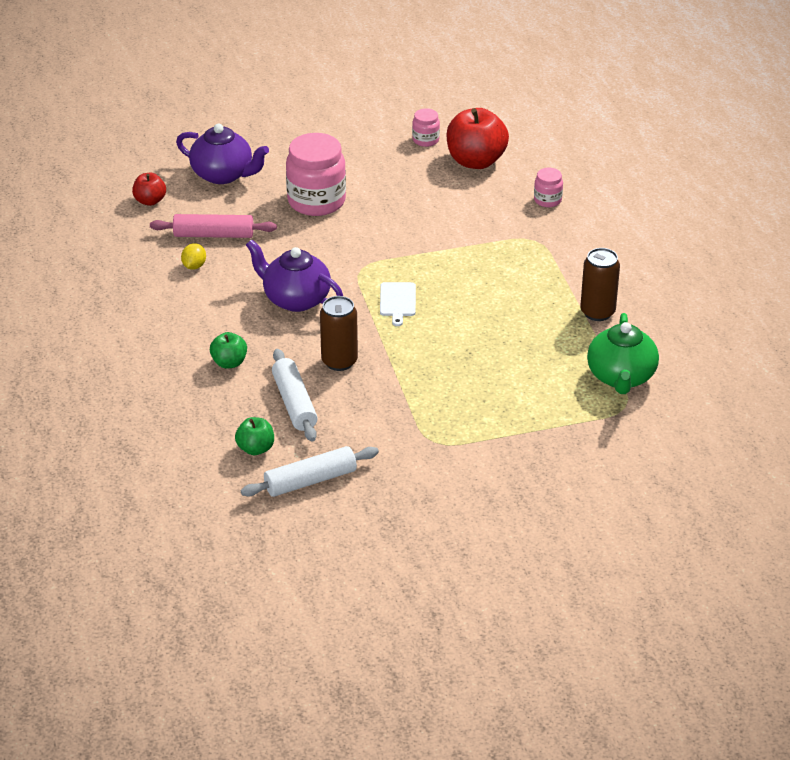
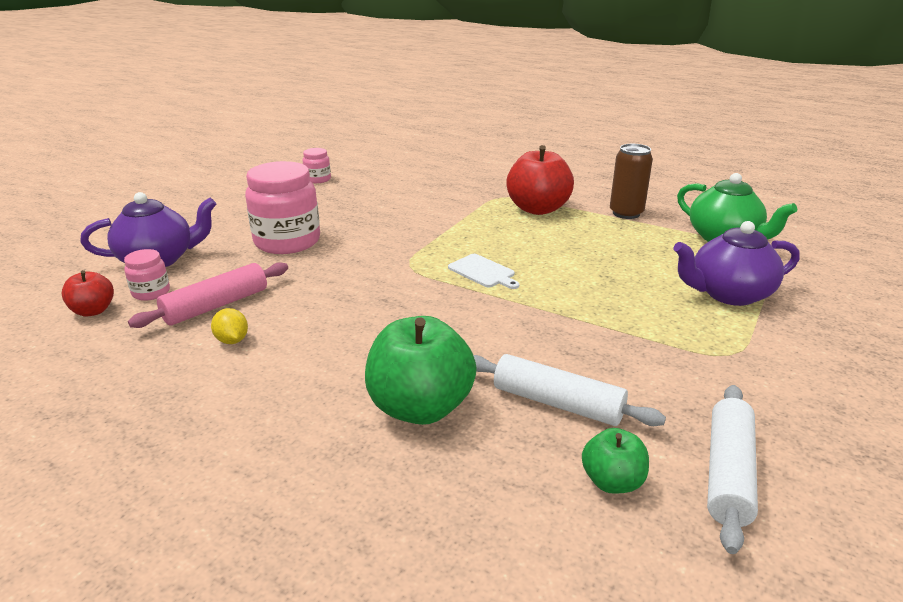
camera: 45 degrees left, 10 degrees down
(229, 363) = (420, 407): green apple -> green apple, size x1.90
(295, 299) = (391, 314): purple teapot -> purple teapot (729, 294)
(339, 361) = (525, 340): brown can -> none
(476, 161) = (377, 176): red apple -> red apple (538, 209)
(547, 200) = (466, 176): pink jar -> pink jar (151, 292)

